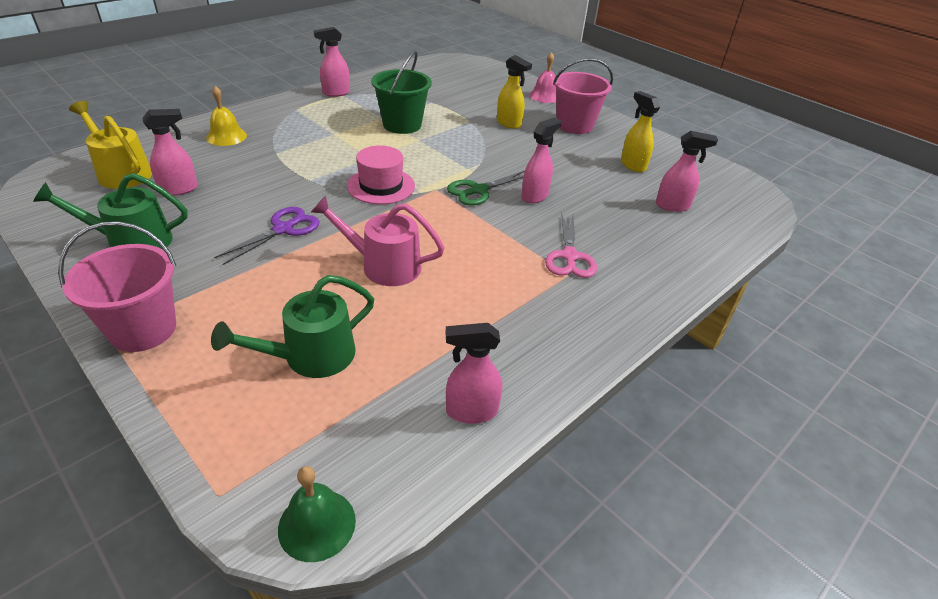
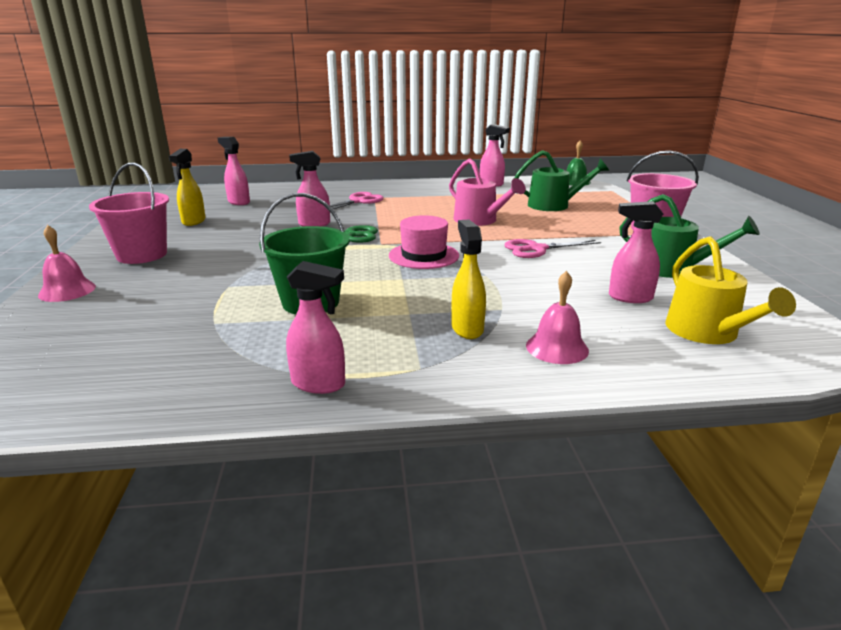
camera: 140 degrees left, 15 degrees down
(226, 136) = (557, 348): yellow bell -> pink bell
(283, 229) = (537, 249): purple scissors -> pink scissors
(509, 123) = (196, 272): yellow spray bottle -> yellow spray bottle (467, 328)

